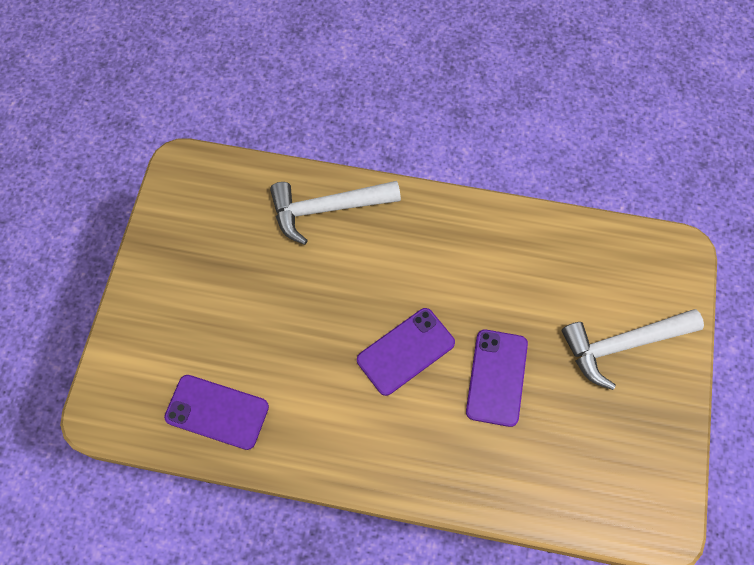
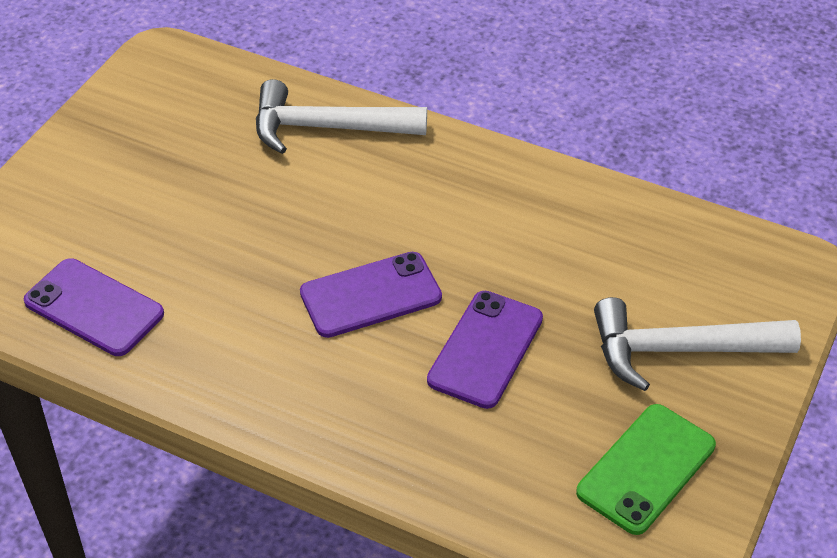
camera: 15 degrees right, 20 degrees down
(628, 447) = (646, 469): none -> green phone

